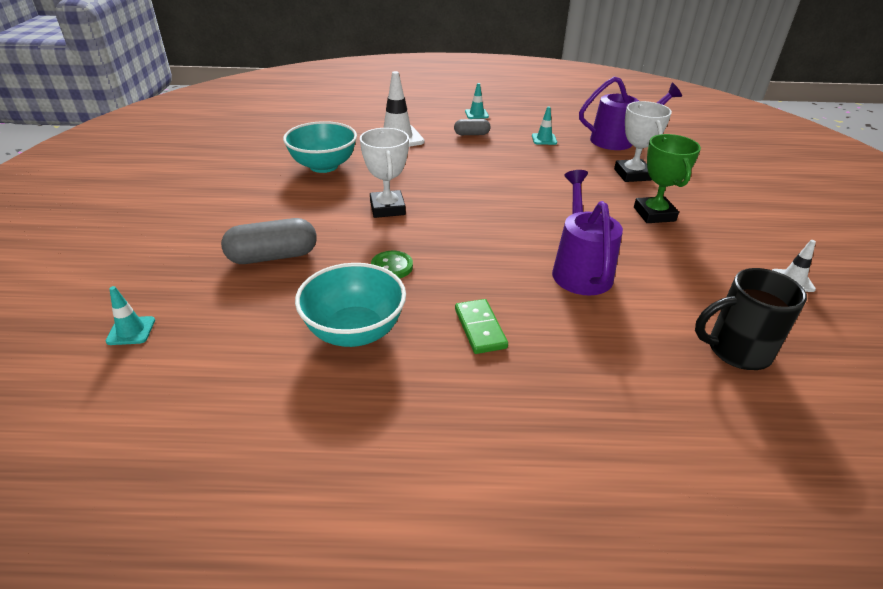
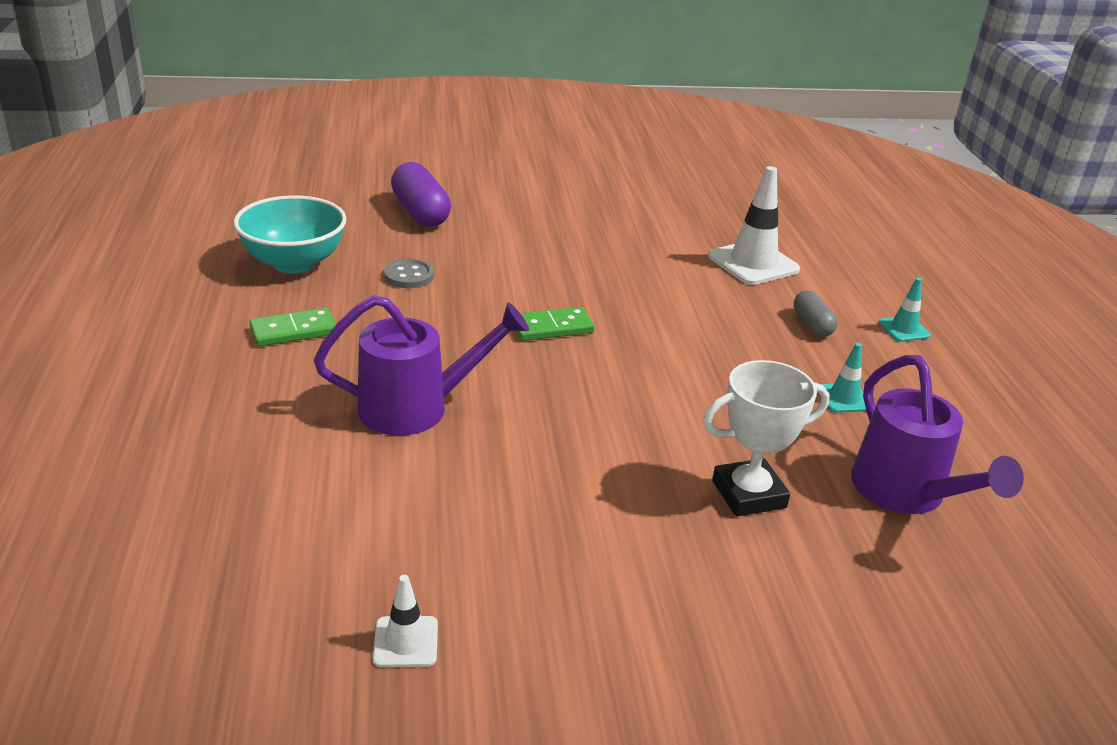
camera: 80 degrees right, 5 degrees down
(131, 331) = (302, 171): turquoise traffic cone -> none
(273, 256) = (420, 212): grey capsule -> purple capsule
(323, 166) = (634, 220): turquoise bowl -> none
(387, 208) = (540, 266): white trophy -> none
(392, 267) = (409, 276): green button -> grey button
(475, 211) = (552, 328): none -> green domino
(654, 214) = (599, 502): green trophy -> none
(736, 350) = (230, 527): black mug -> none

